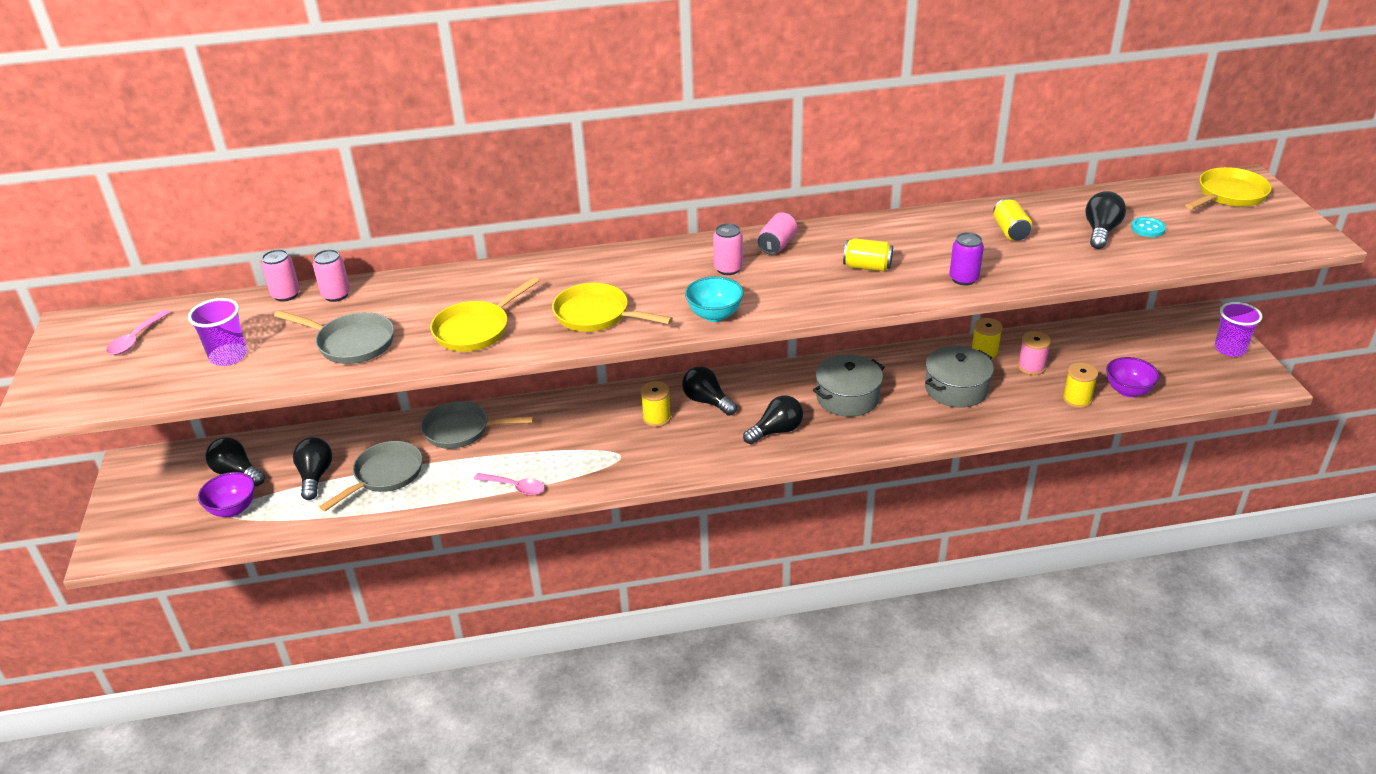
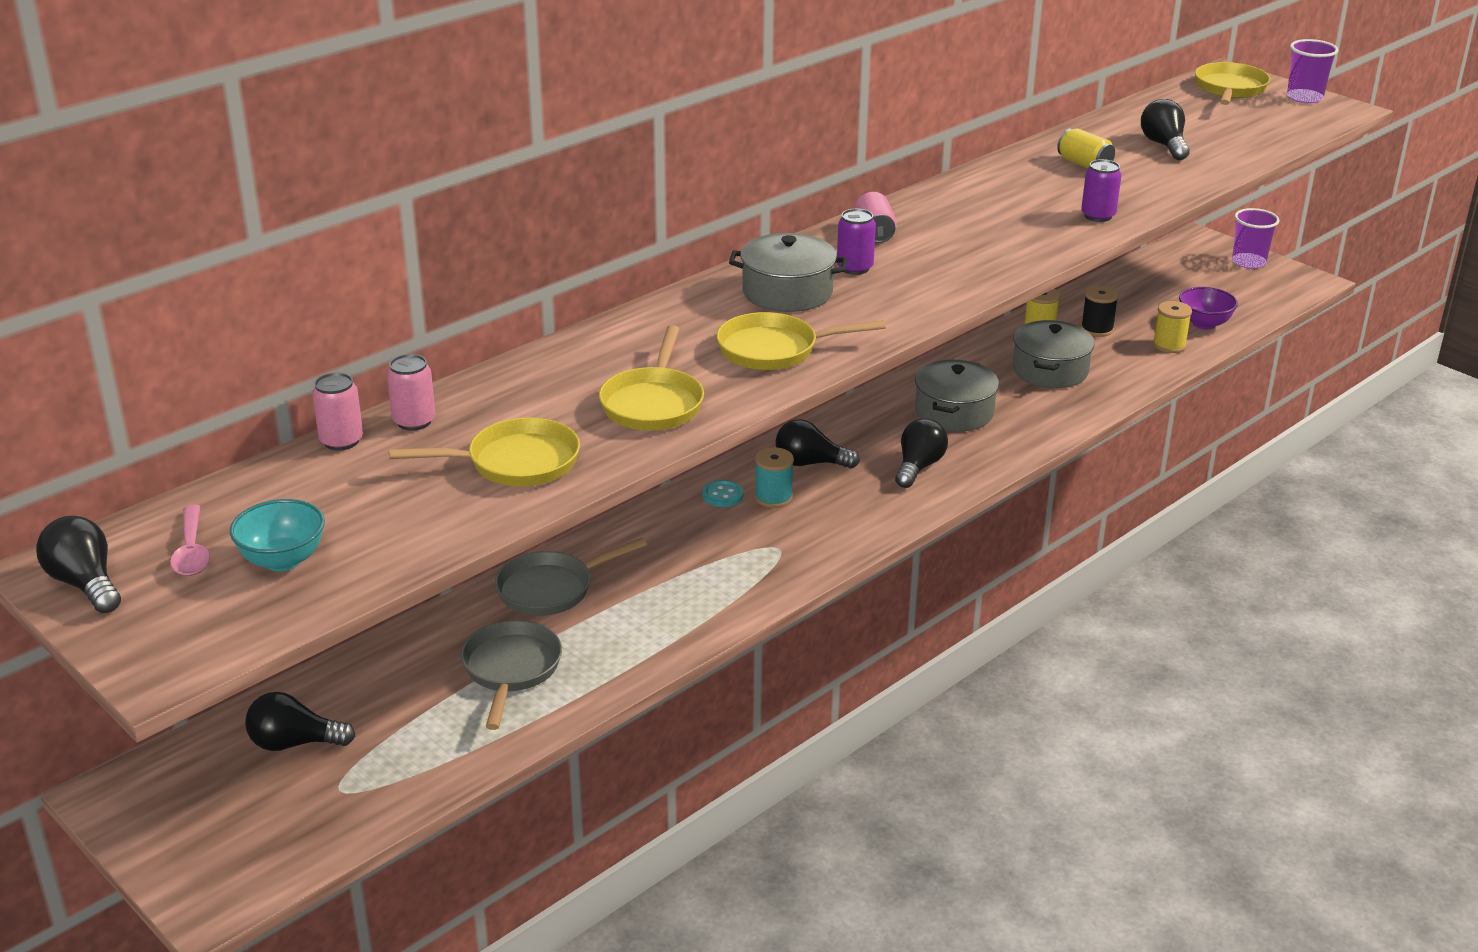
camera: 35 degrees left, 5 degrees down
(228, 356) = (365, 526): purple cup -> purple cup (1304, 97)
(233, 509) = (343, 783): purple bowl -> none
(315, 476) = (415, 705): black light bulb -> black light bulb (85, 584)
(351, 343) = (515, 463): grey pan -> yellow pan
(515, 487) = (693, 622): pink spoon -> none
(656, 418) = (773, 497): yellow spool -> turquoise spool
(660, 274) = (787, 292): none -> grey pot
(714, 315) = (902, 313): turquoise bowl -> turquoise bowl (283, 560)
(728, 269) = (854, 268): pink can -> purple can
(867, 267) = (993, 229): yellow can -> none
(1031, 367) = (1097, 329): pink spool -> black spool
(1148, 228) = (1200, 133): turquoise button -> turquoise button (723, 495)

